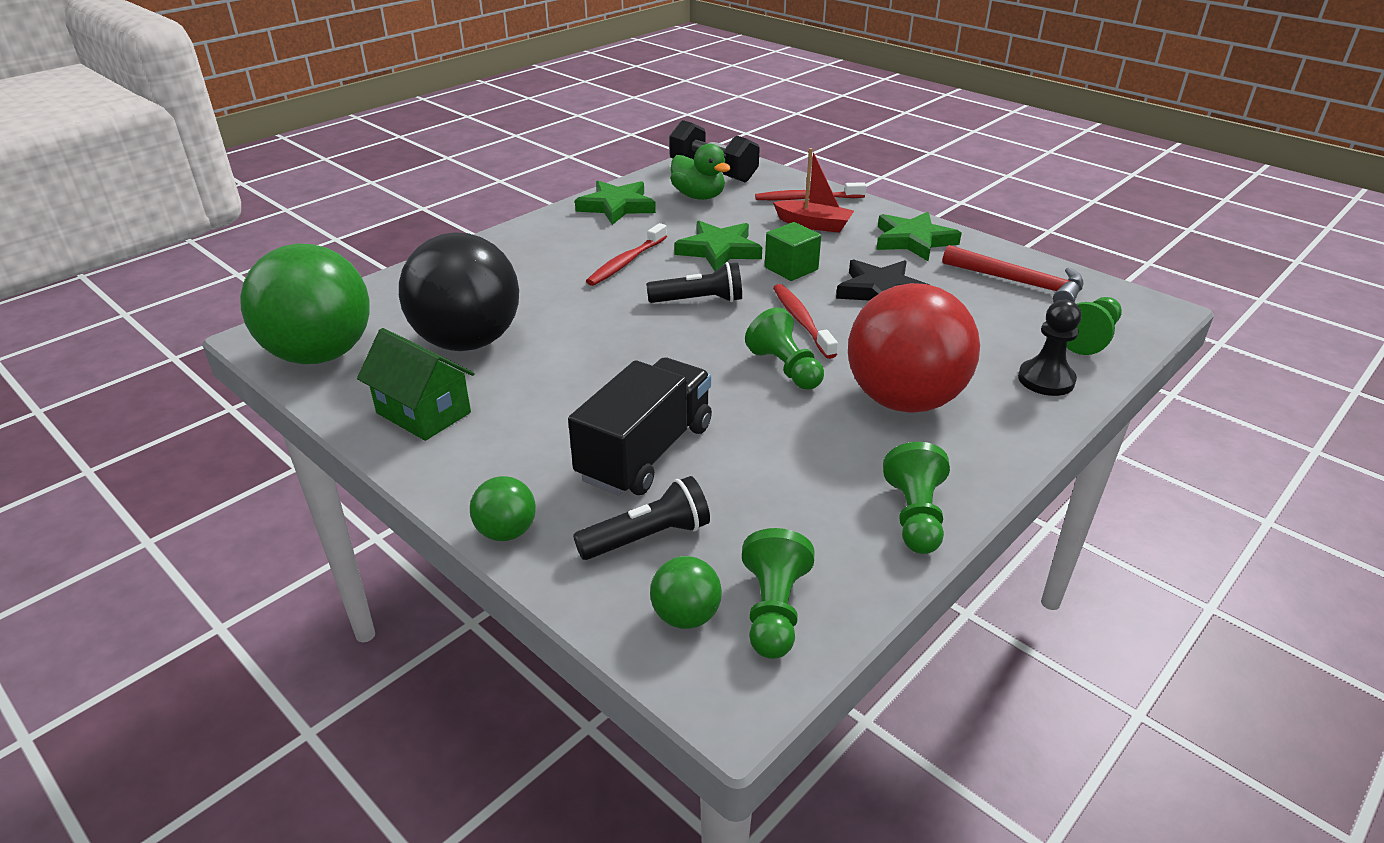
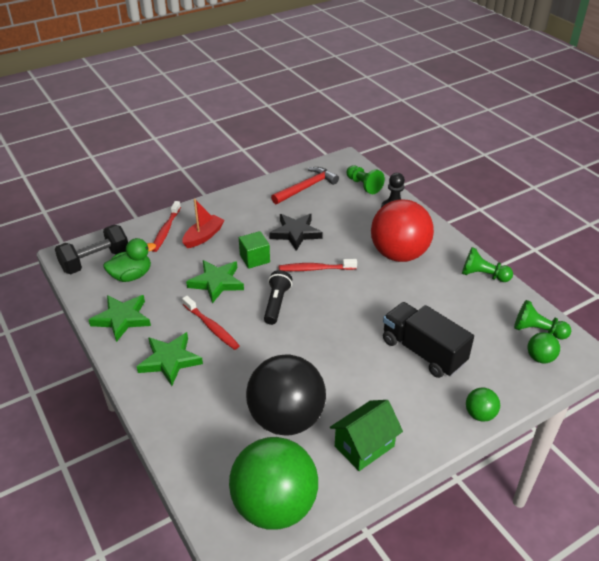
camera: 75 degrees left, 5 degrees up
(647, 537) = (488, 362): black flashlight -> none
(785, 368) = (360, 286): green pawn -> none
(913, 241) = (244, 206): green star -> green star (170, 360)

